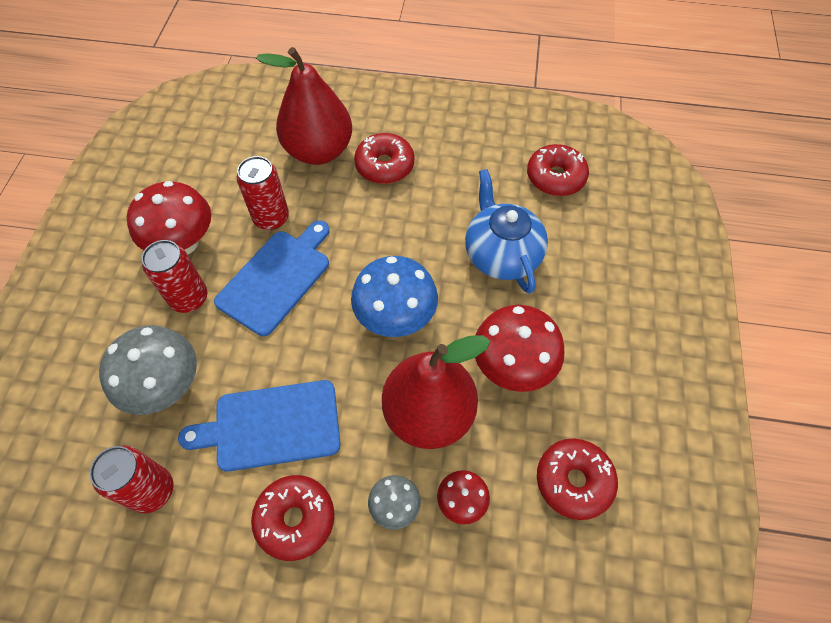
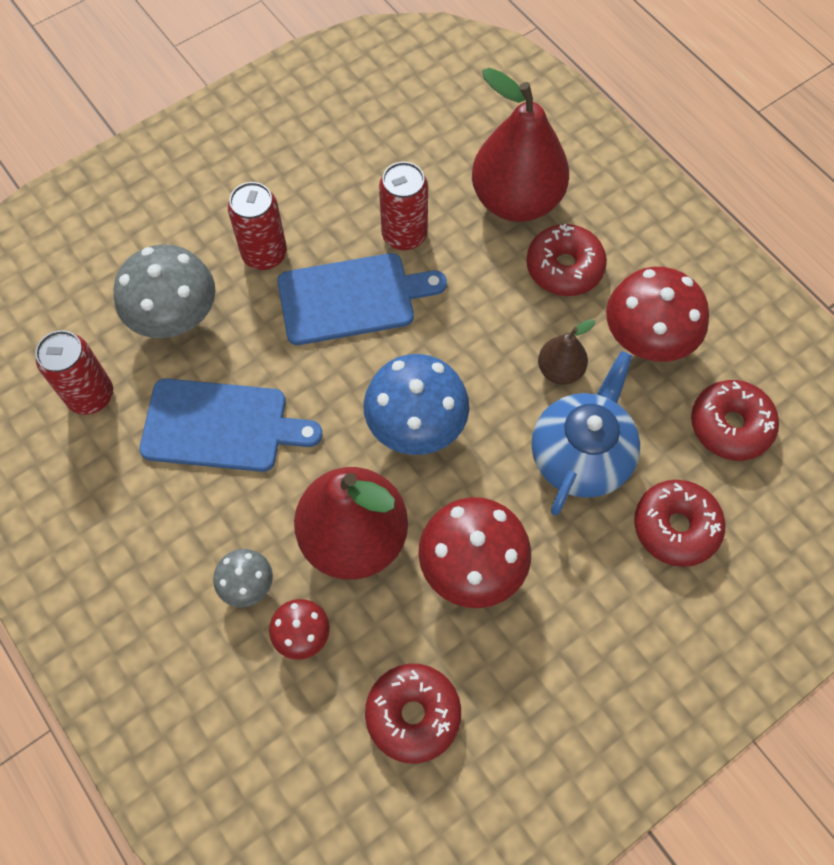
camera: 45 degrees right, 5 degrees up
(183, 243) = (307, 197): red mushroom -> red mushroom (646, 340)
(271, 426) = (221, 426): blue cutting board -> blue cutting board turned 150 degrees clockwise
(295, 519) = (166, 519): red donut -> red donut (675, 527)
(441, 220) = (560, 370): none -> brown pear

